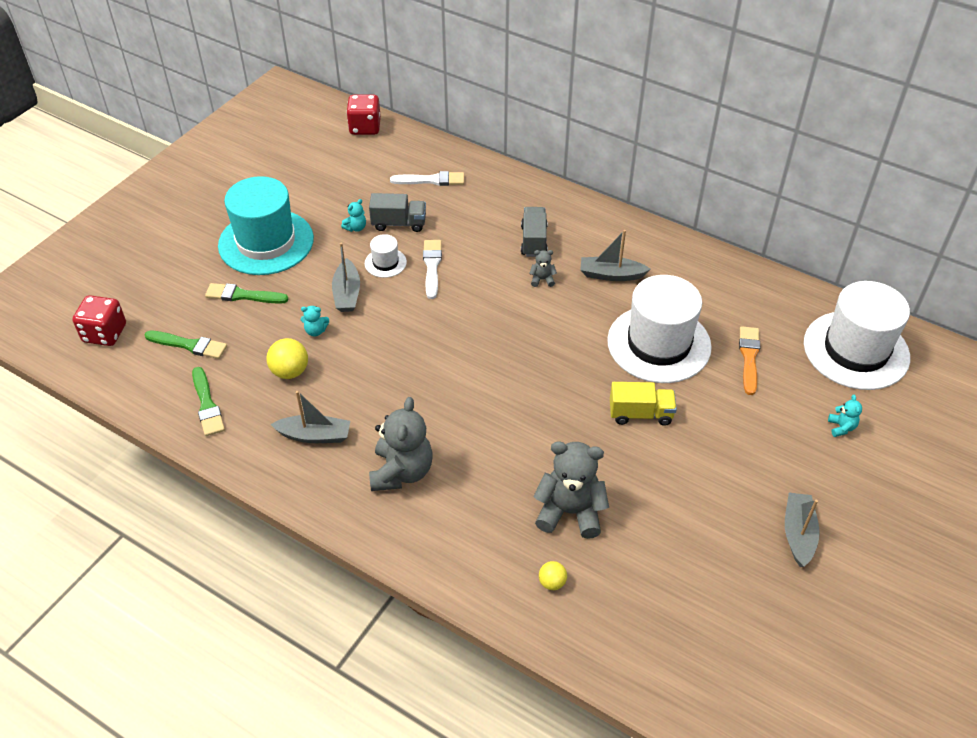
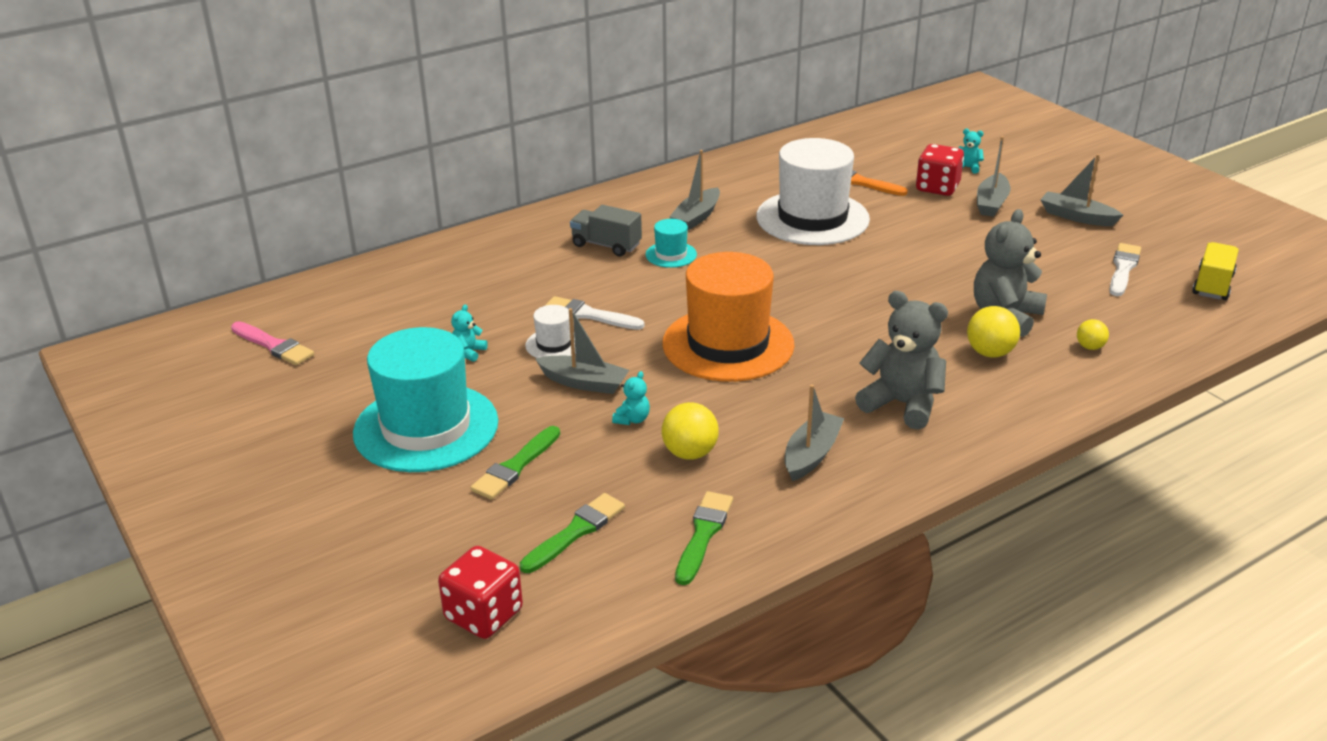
camera: 65 degrees left, 15 degrees down
(207, 405) = (703, 534): green brush -> green brush turned 75 degrees counterclockwise
(321, 145) = (274, 346): none -> pink brush
(356, 228) = (469, 352): turquoise teddy bear -> turquoise teddy bear turned 135 degrees counterclockwise
(365, 127) = (278, 306): red dice -> red dice (937, 188)
(399, 223) = (492, 321): grey truck -> none
(431, 180) = (436, 282): white brush -> white brush (1123, 269)
(432, 350) = (728, 344): none -> orange hat
(504, 512) = (990, 353): none -> yellow ball
(542, 279) = (671, 255): grey teddy bear -> turquoise hat
(640, 414) = (899, 250): yellow truck -> yellow truck (1212, 285)
(778, 461) = (991, 203): none -> grey boat
(856, 350) = (883, 137): white hat -> none

